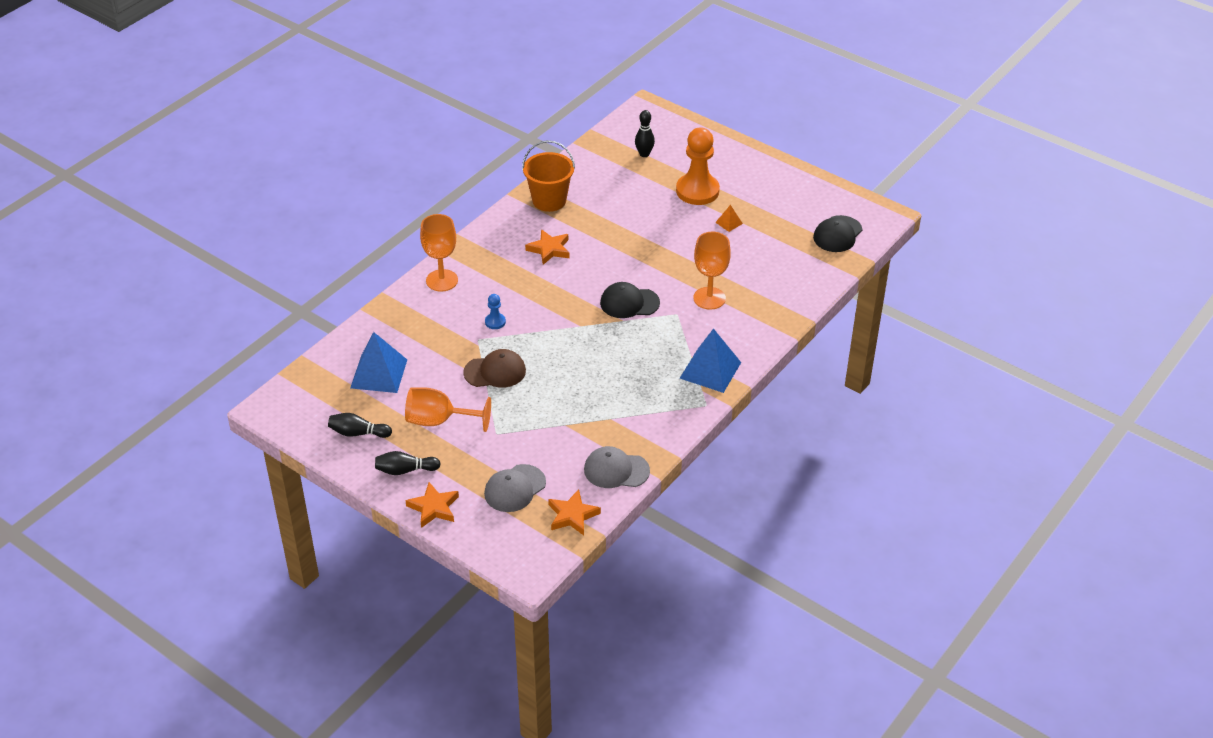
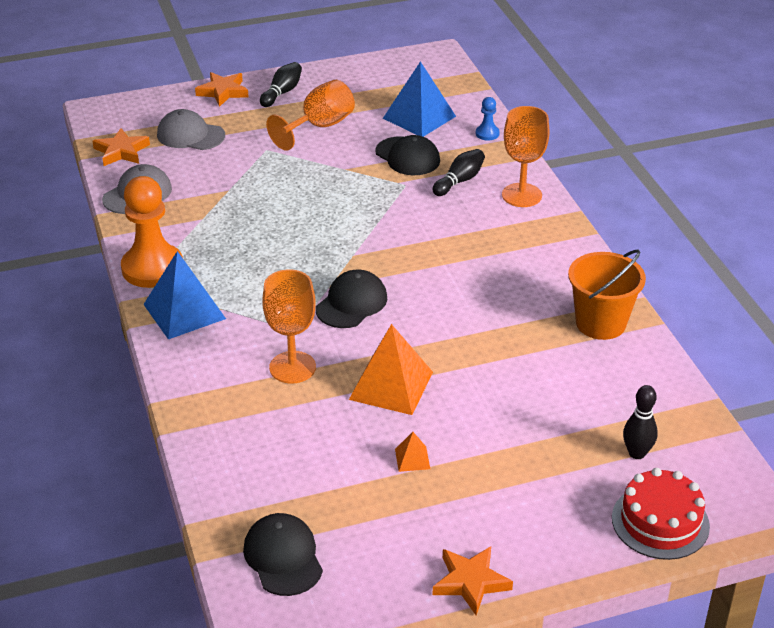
camera: 125 degrees right, 5 degrees down
(358, 433) = (354, 85): black bowling pin -> black bowling pin (459, 181)
(440, 354) = (407, 156): none -> black cap
(495, 322) = (420, 204): blue pawn -> blue pawn (487, 134)
(495, 372) = (347, 178): brown cap -> none
(514, 488) = (190, 135): grey cap -> grey cap turned 60 degrees counterclockwise
(549, 249) = (504, 285): orange star -> orange star (470, 582)
(683, 254) = (391, 385): none -> orange pyramid
(684, 133) = (660, 522): none -> red cake
(697, 191) = (507, 464): orange pawn -> orange pawn (152, 268)

